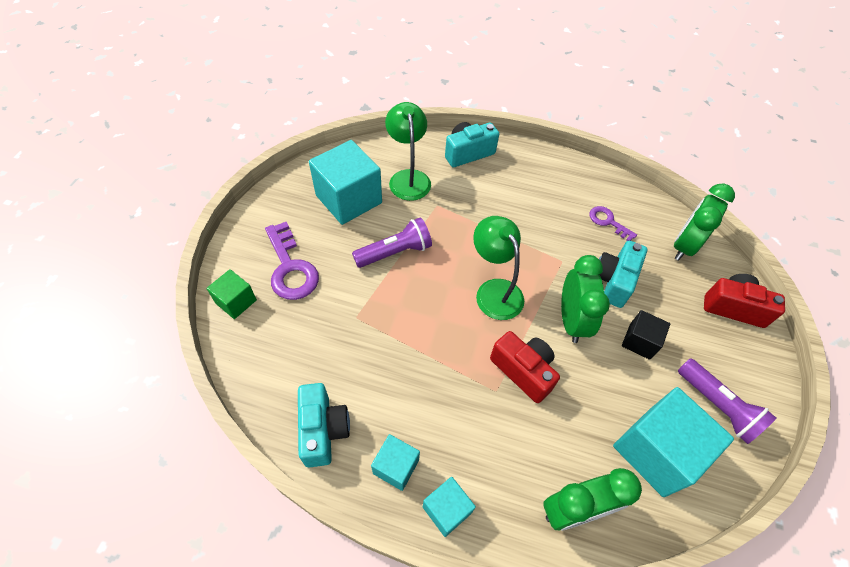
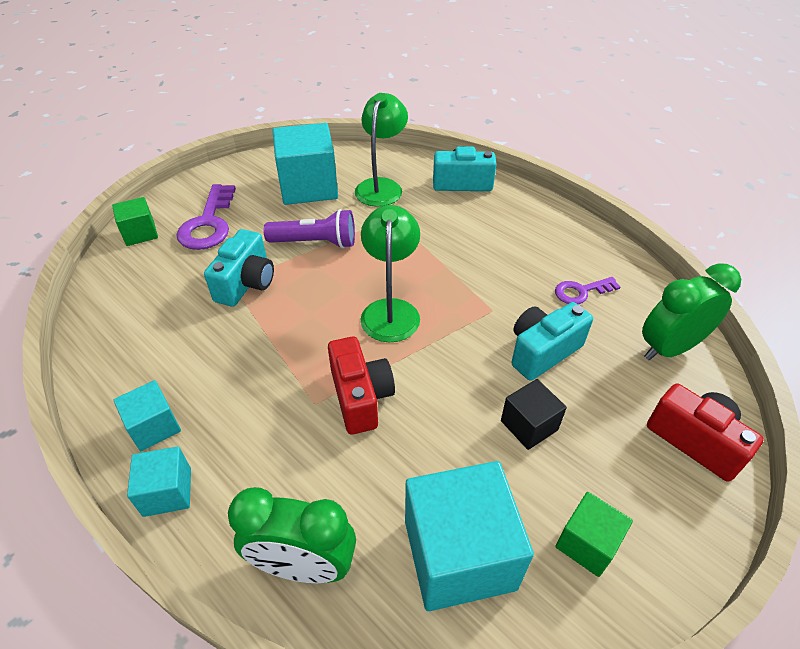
camera: 30 degrees right, 10 degrees down
(323, 430) = (118, 364): turquoise camera -> turquoise camera (246, 283)
(571, 320) = (457, 371): green clock -> none
(608, 222) = (581, 292): purple key -> purple key turned 90 degrees counterclockwise
(717, 406) = (587, 543): purple flashlight -> green cube

